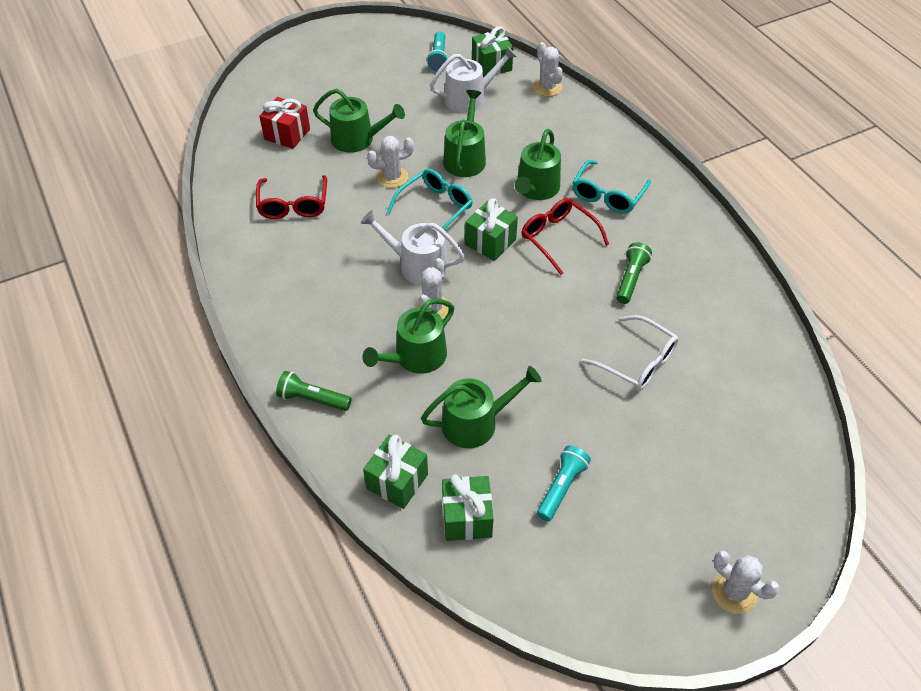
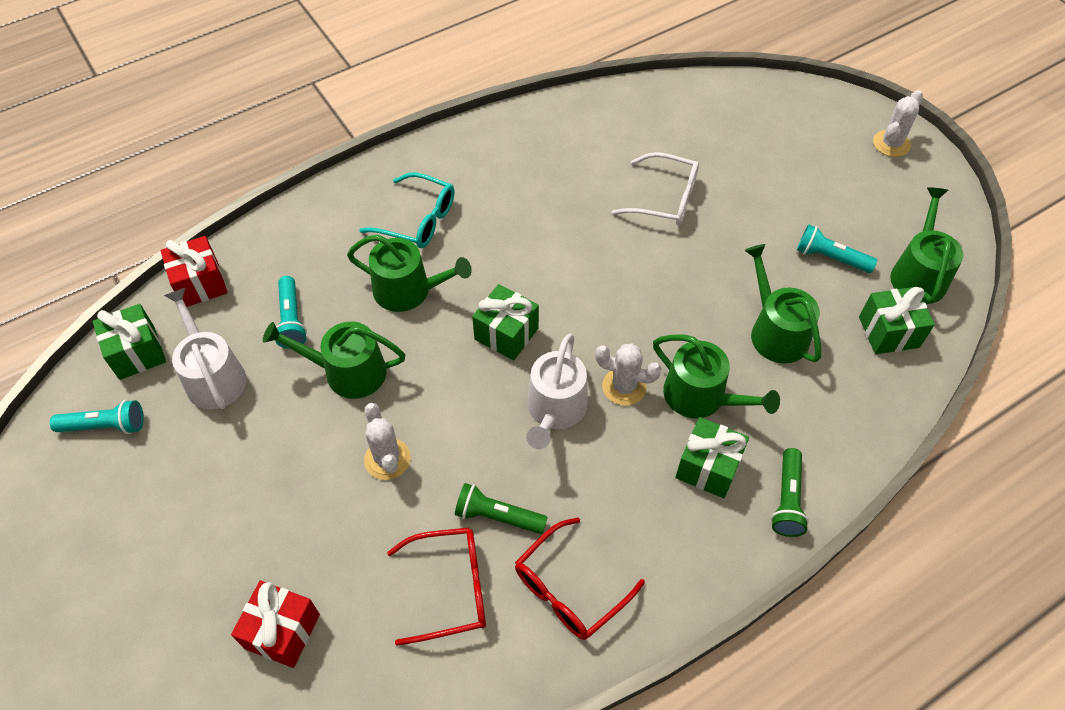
camera: 95 degrees left, 5 degrees up
(358, 139) = (301, 518): green watering can -> green watering can (918, 274)
(397, 481) = (868, 397): green gift -> green gift (708, 467)
(435, 208) = (448, 399): turquoise glasses -> none
(513, 130) = (291, 320): none -> turquoise flashlight
(547, 87) = (200, 284): white cactus -> red gift
(558, 238) = (494, 266): red glasses -> red glasses (569, 589)
(630, 279) = (552, 202): green flashlight -> green flashlight (498, 516)
(637, 362) = (665, 199): white glasses -> white glasses turned 75 degrees clockwise

